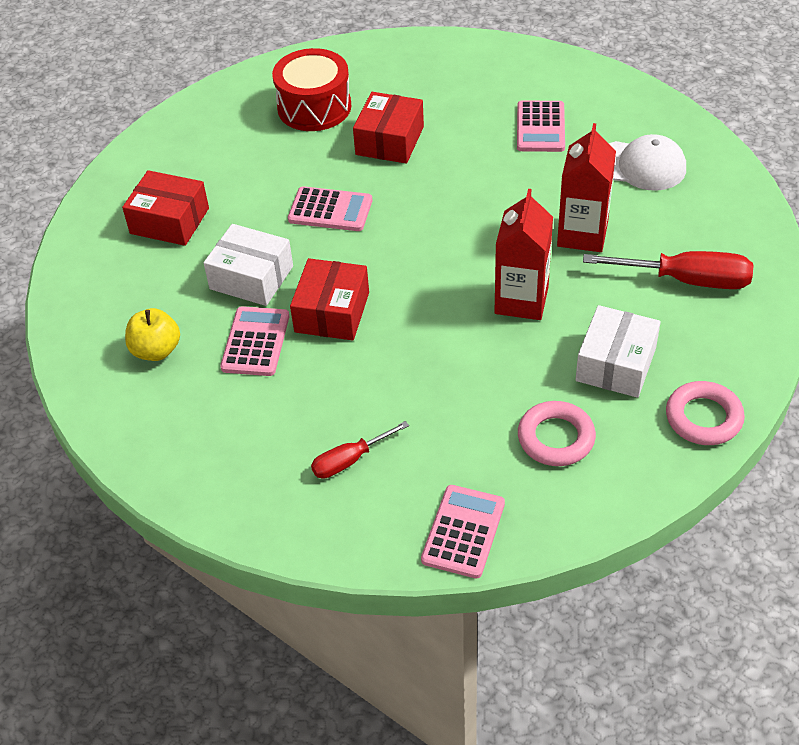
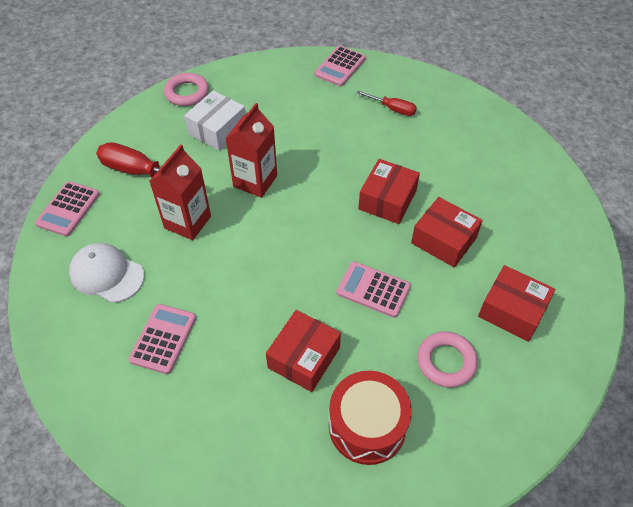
camera: 170 degrees left, 5 degrees up
(156, 350) = (513, 198): yellow apple -> none
(251, 277) = (443, 240): white box -> red box
(255, 342) = (443, 189): pink calculator -> pink calculator (68, 209)
(350, 460) = (392, 109): red screwdriver -> red screwdriver turned 45 degrees clockwise
(556, 438) = (273, 98): pink ring -> pink ring (446, 361)

